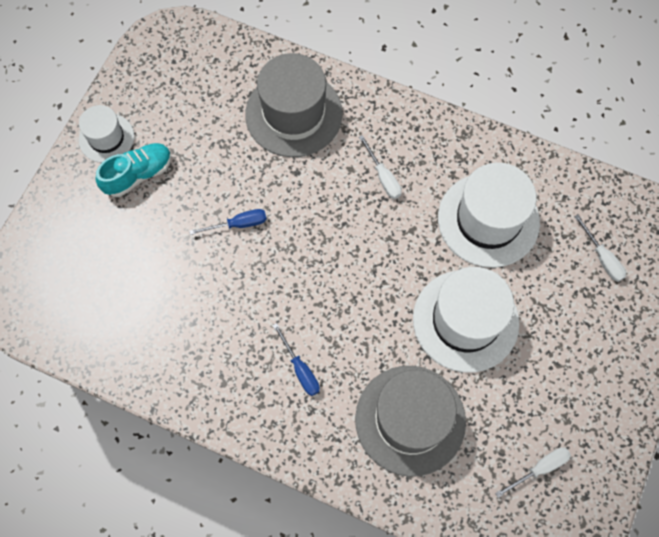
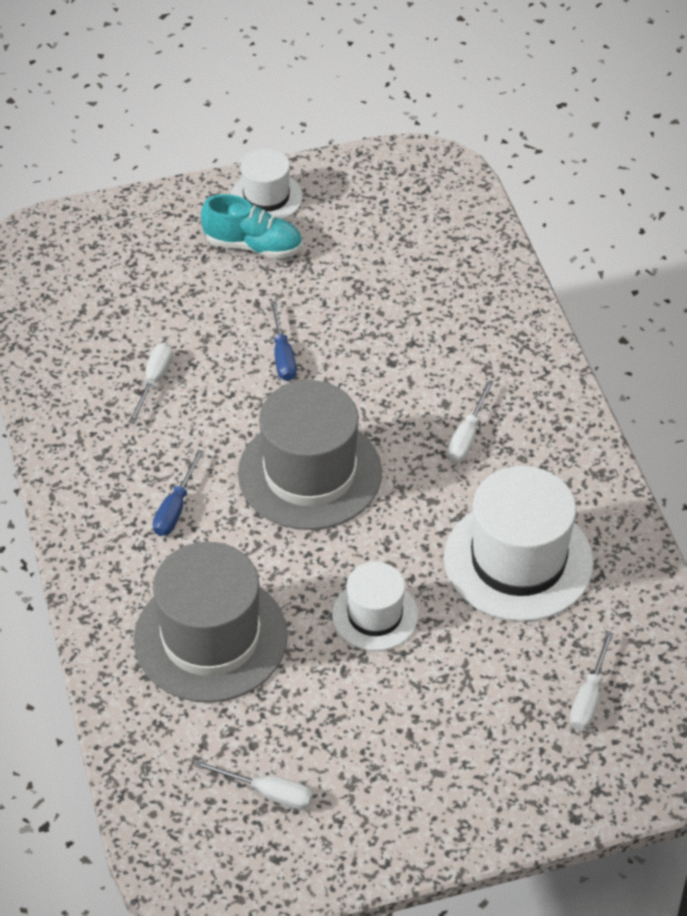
camera: 50 degrees right, 20 degrees down
(192, 309) = (154, 381): none -> white screwdriver
(238, 224) = (282, 355): blue screwdriver -> blue screwdriver turned 45 degrees clockwise
(294, 114) = (456, 317): grey hat -> grey hat (310, 473)
(465, 320) = (375, 615): white hat -> white hat, size x0.57

